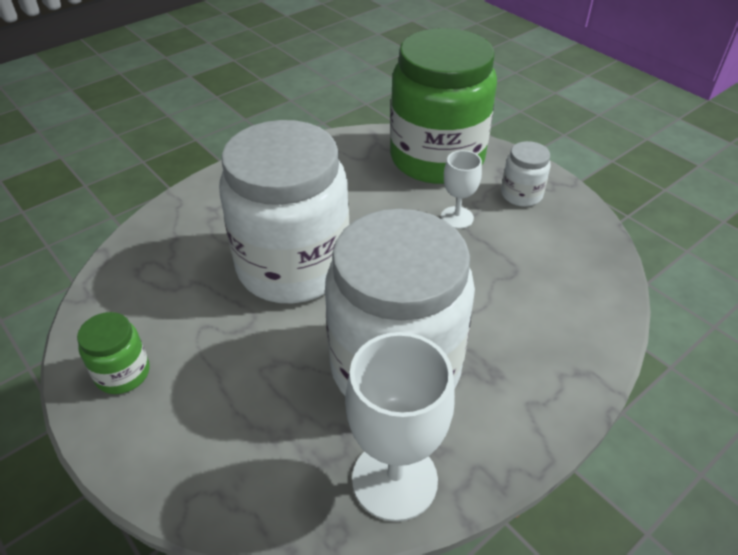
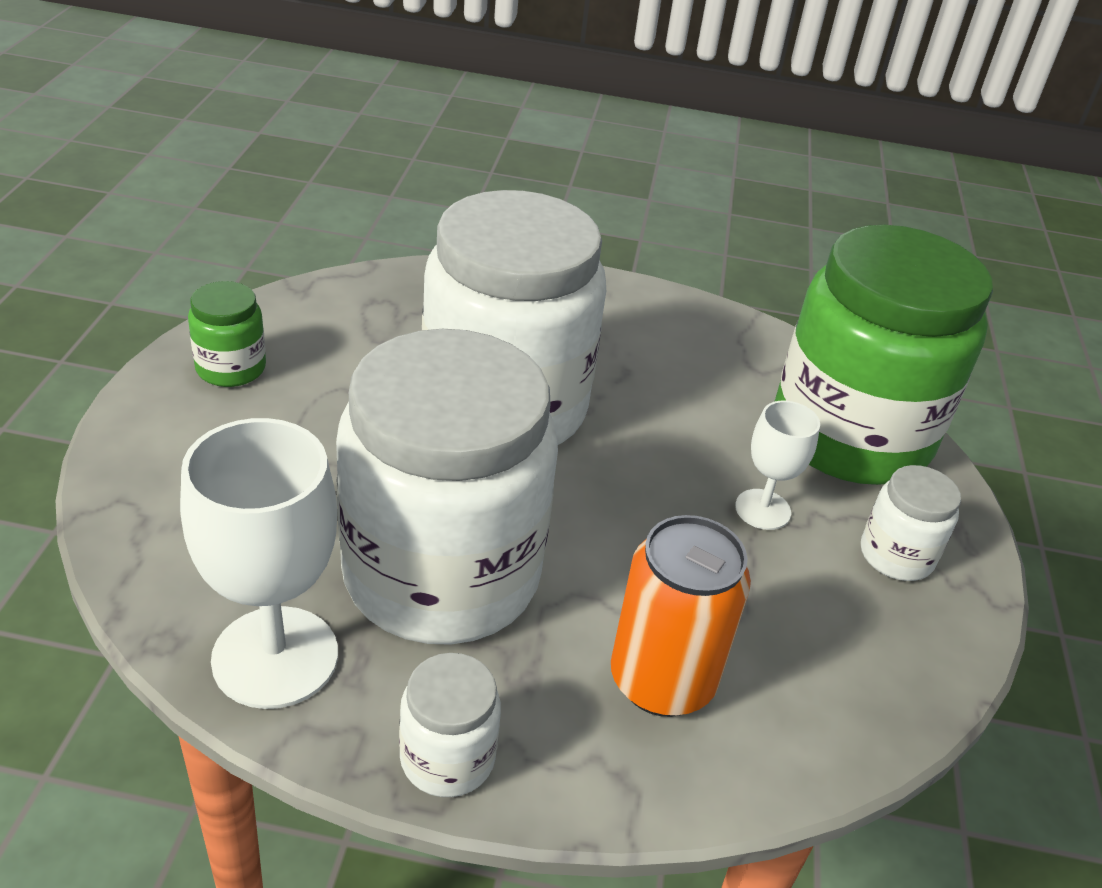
camera: 45 degrees right, 5 degrees down
(522, 437) = (447, 758): none -> white jar
(533, 321) = (662, 680): none -> orange can

